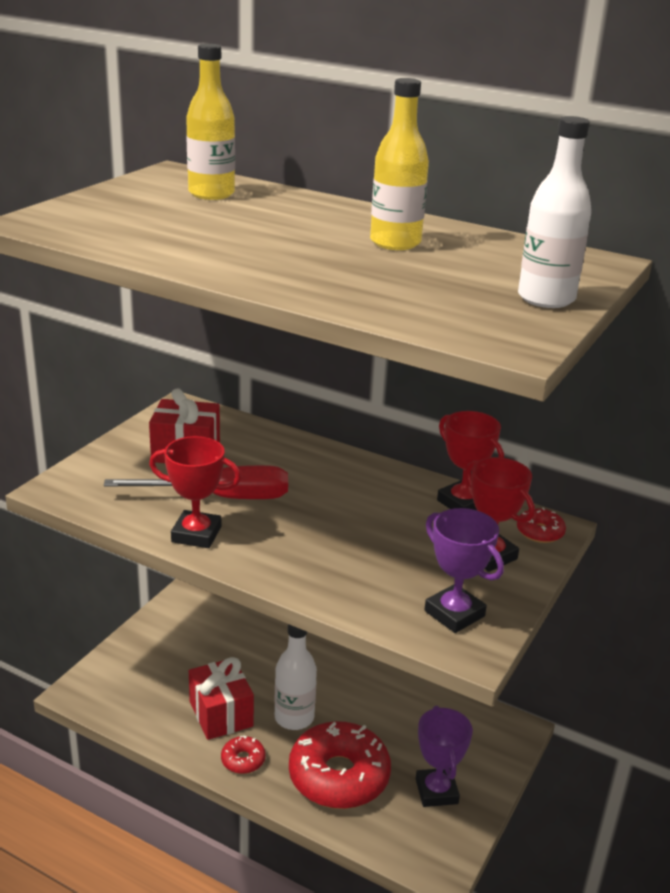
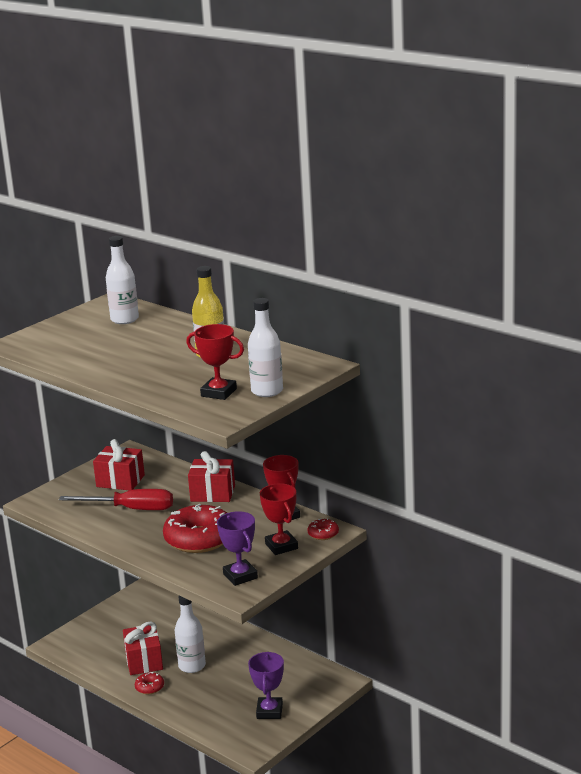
camera: 15 degrees right, 5 degrees down
(196, 534) = (108, 529): red trophy -> red trophy (218, 392)
(211, 194) = (124, 319): yellow bottle -> white bottle
(336, 469) = (212, 493): none -> red gift
(339, 776) = (208, 699): red donut -> red donut (199, 539)

